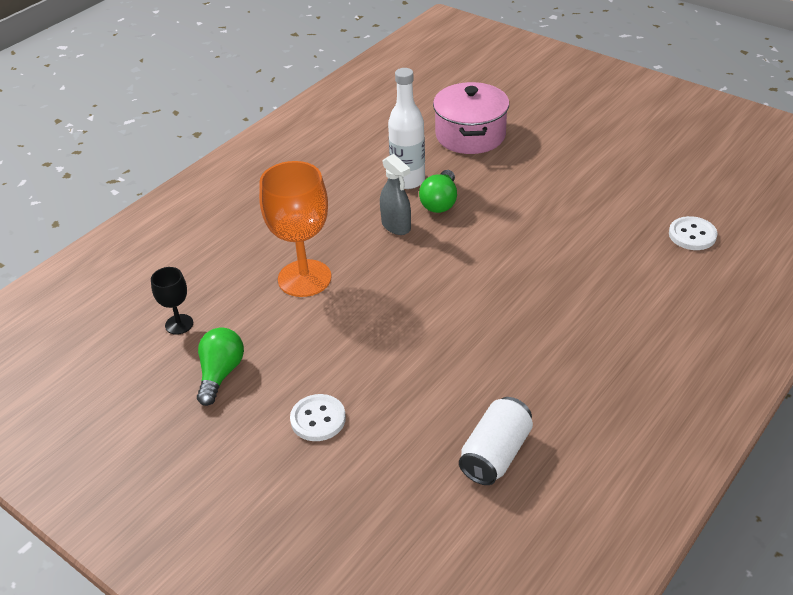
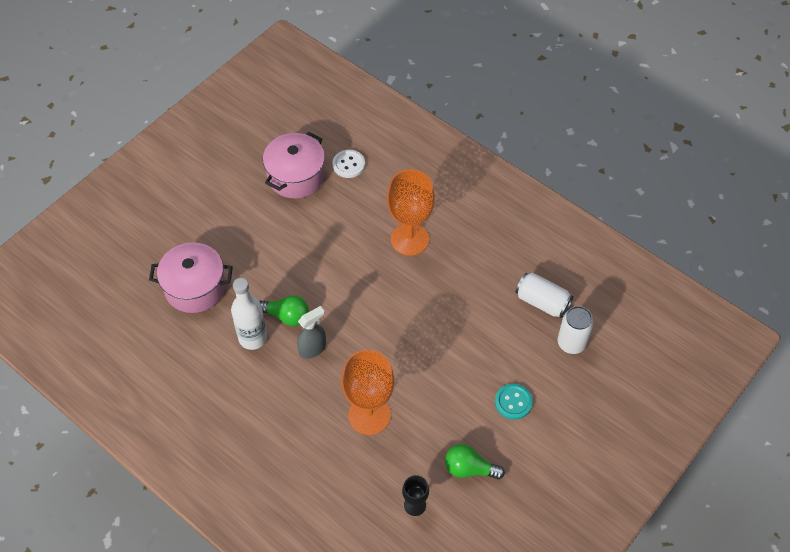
camera: 90 degrees left, 15 degrees up
(318, 419) = (513, 402): white button -> turquoise button
(422, 492) = (571, 343): none -> white can
(580, 300) = (409, 239): none -> orange goblet
(654, 191) = (296, 176): none -> pink pot

